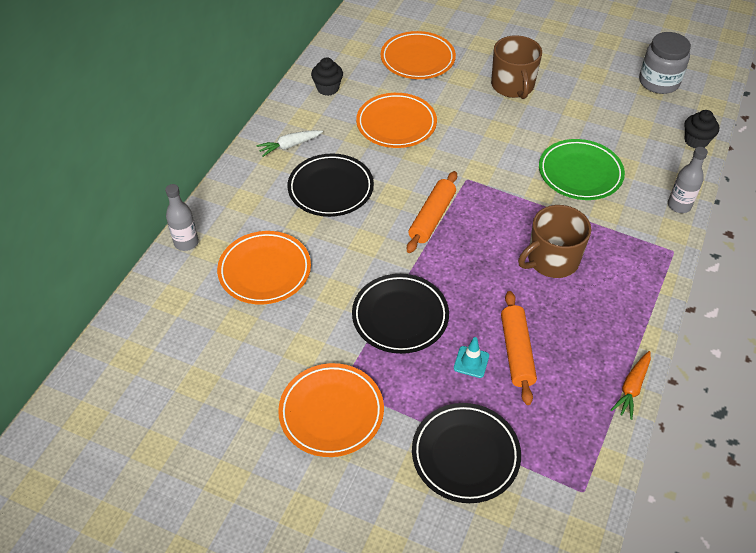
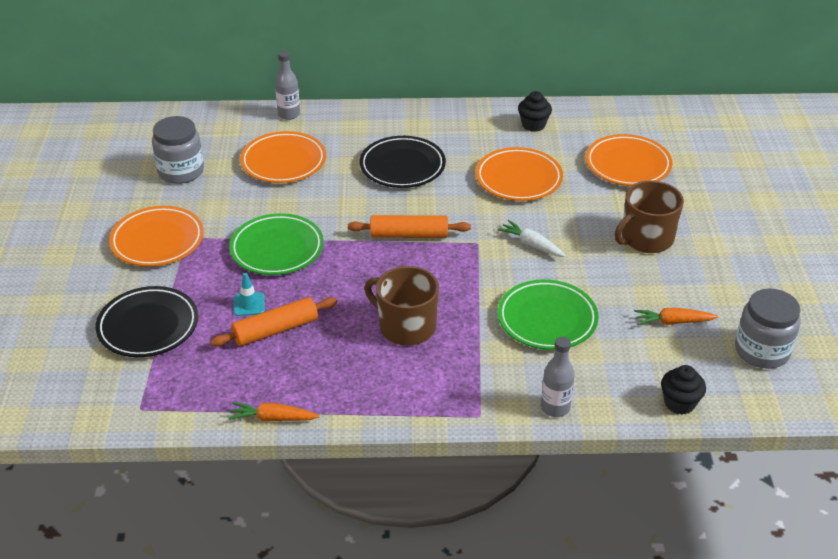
camera: 65 degrees right, 10 degrees down
(223, 360) = (181, 171): none -> grey jar
(289, 146) = (439, 128): white carrot -> white carrot (532, 244)
(400, 316) = (277, 249): black plate -> green plate
(612, 110) = (673, 322): none -> orange carrot

